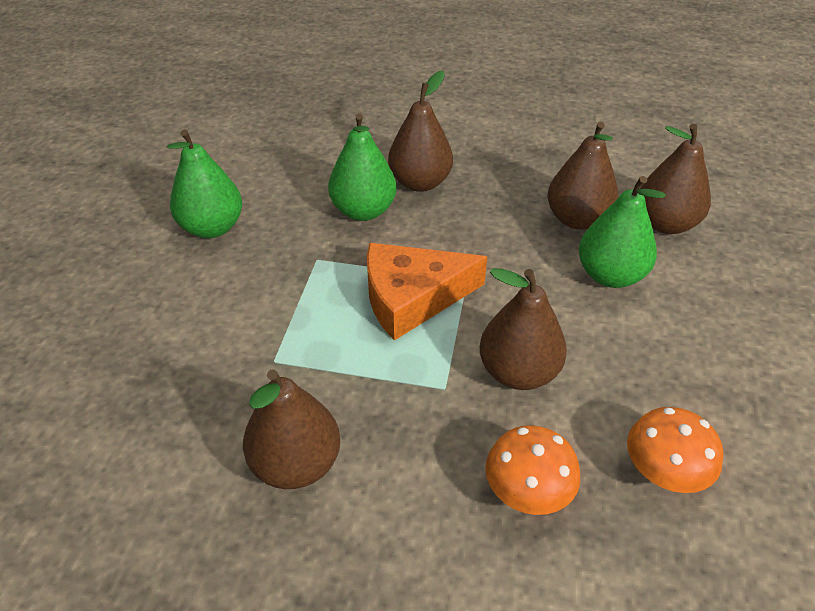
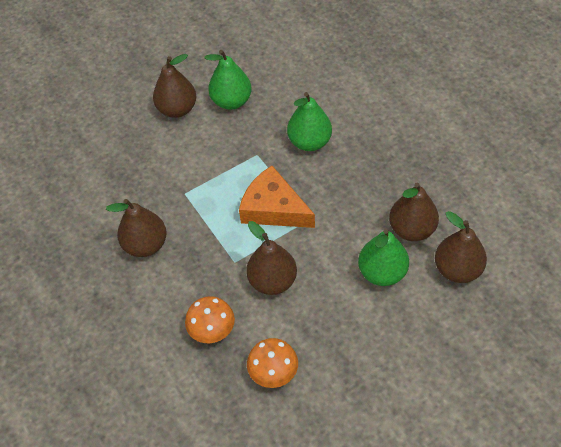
camera: 50 degrees right, 10 degrees up
(420, 183) = (359, 145): brown pear -> brown pear (177, 109)

